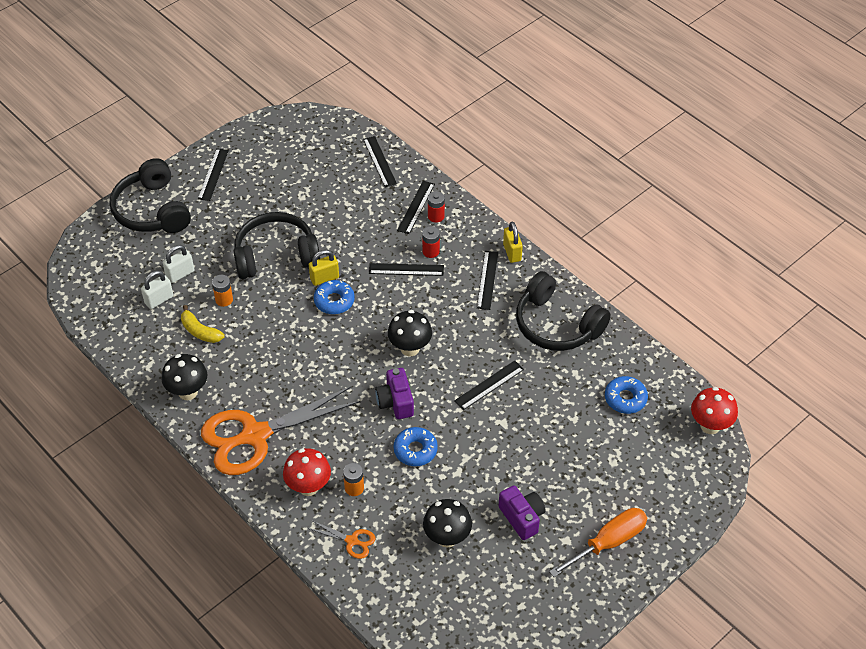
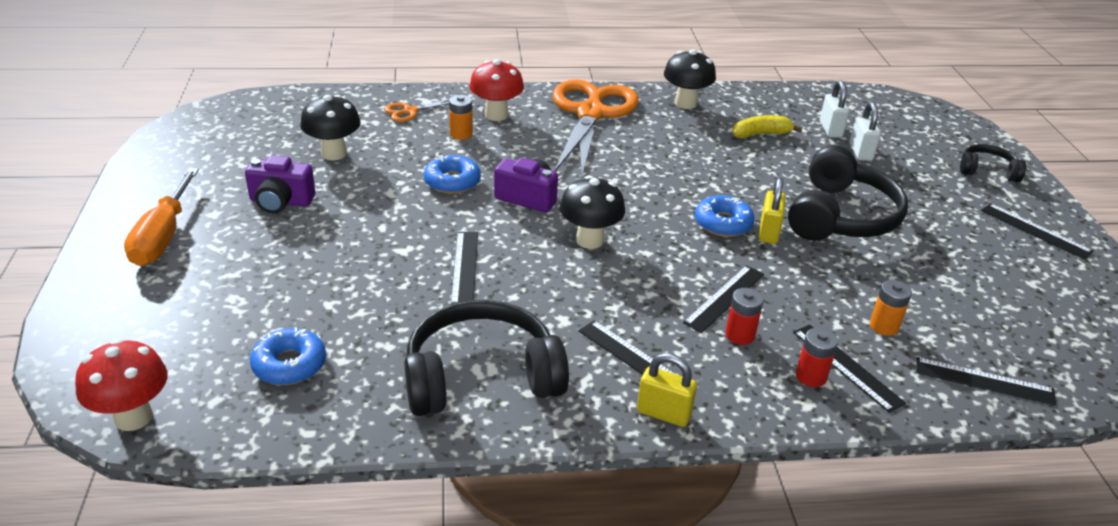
camera: 125 degrees right, 15 degrees down
(152, 210) = (987, 171): black headphones -> black headphones, size x0.52
(224, 300) = (795, 161): orange battery -> orange battery (884, 326)

